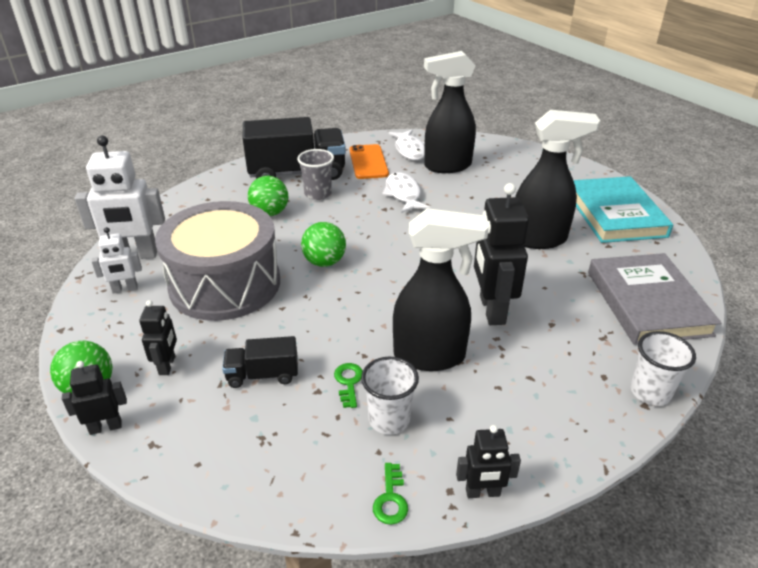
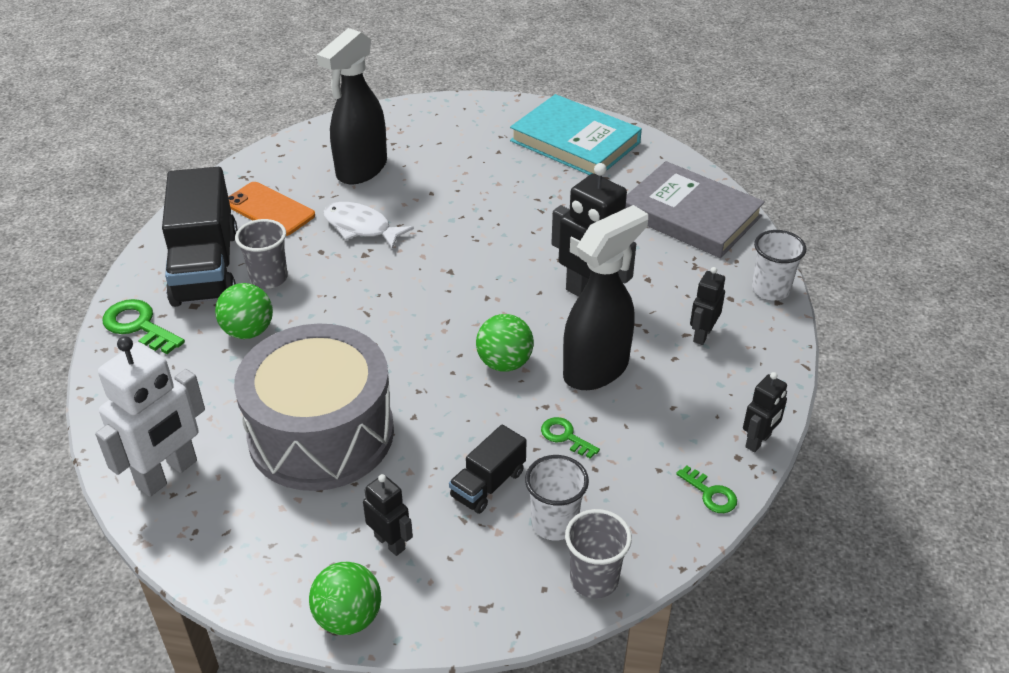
camera: 45 degrees left, 5 degrees up
(106, 427) = (421, 631): black robot -> black robot (702, 335)
(125, 289) = (220, 513): white robot -> none
(228, 182) = (139, 326): none -> green key
(232, 485) = (594, 579): none -> grey cup
(297, 173) = (205, 267): black truck -> black truck turned 135 degrees clockwise
(324, 262) = (387, 347): green ball -> green ball (504, 363)
(389, 419) = (634, 441): white cup -> white cup (554, 523)
(410, 150) = (295, 170): white fish -> none
(539, 239) = (545, 204): black spray bottle -> none

